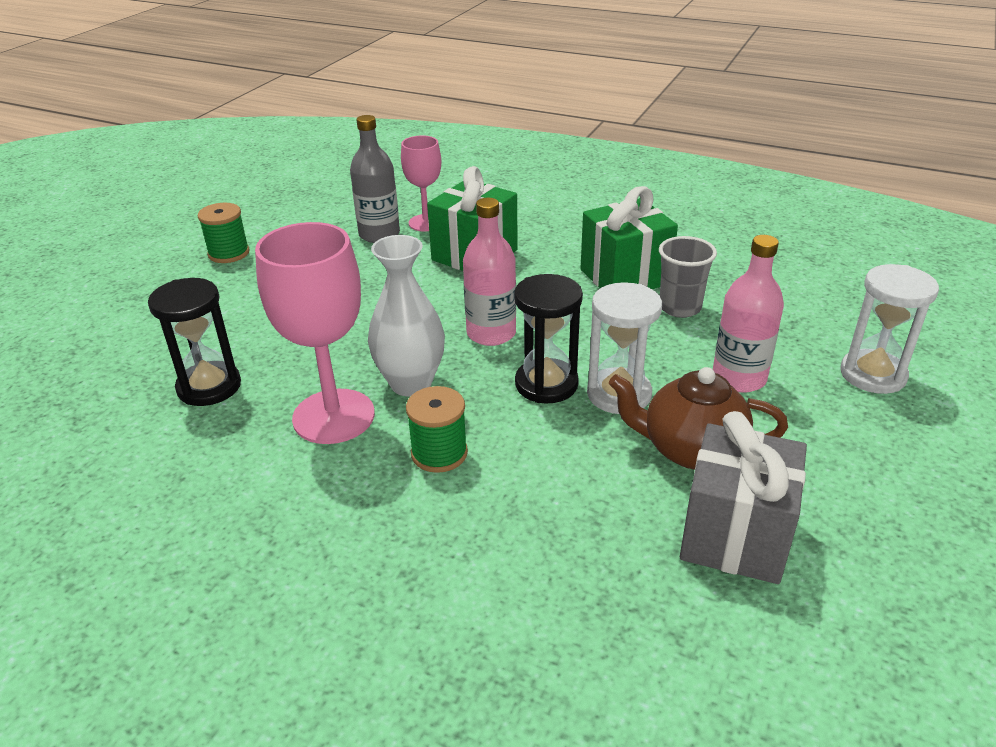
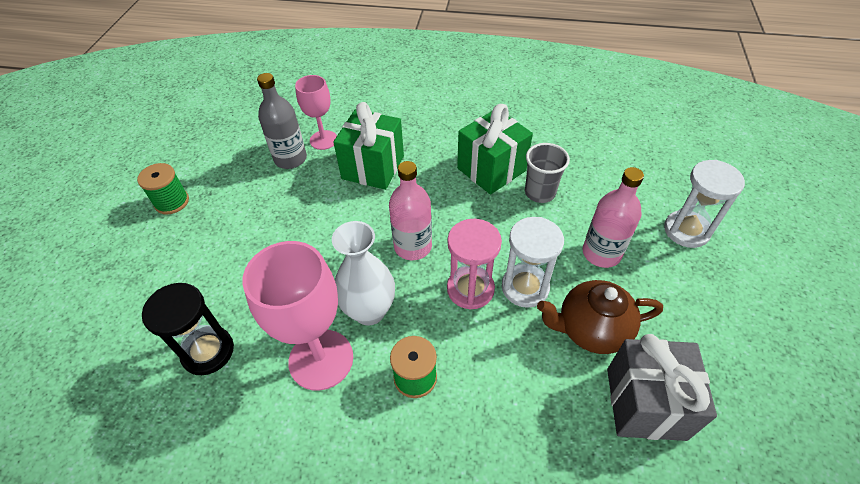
camera: 15 degrees left, 15 degrees up
(546, 384) = (470, 289): black hourglass -> pink hourglass

